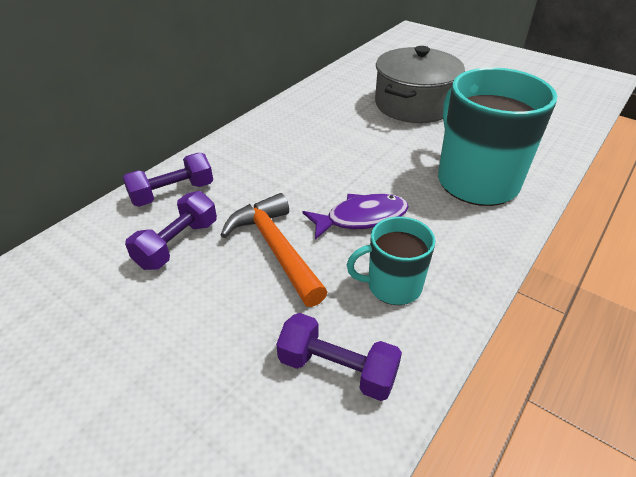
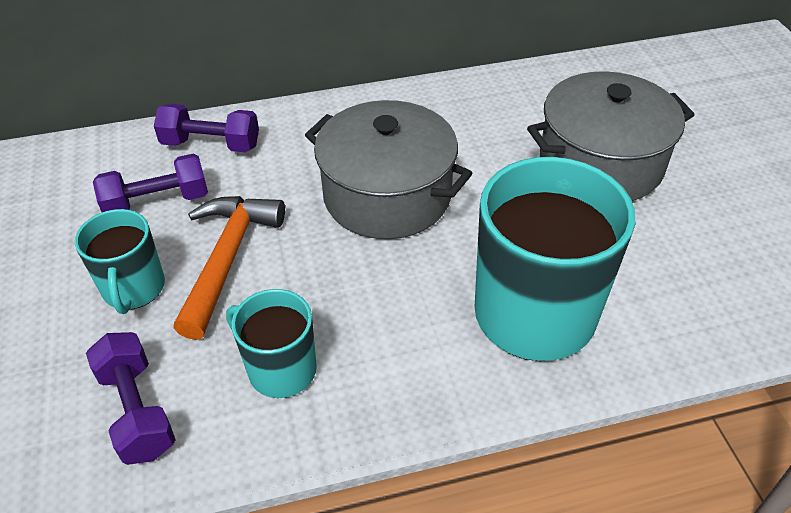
camera: 40 degrees right, 5 degrees up
(232, 302) = (134, 289): none -> turquoise mug
(328, 167) = (387, 195): none -> grey pot
(361, 218) = (345, 276): purple fish -> none

